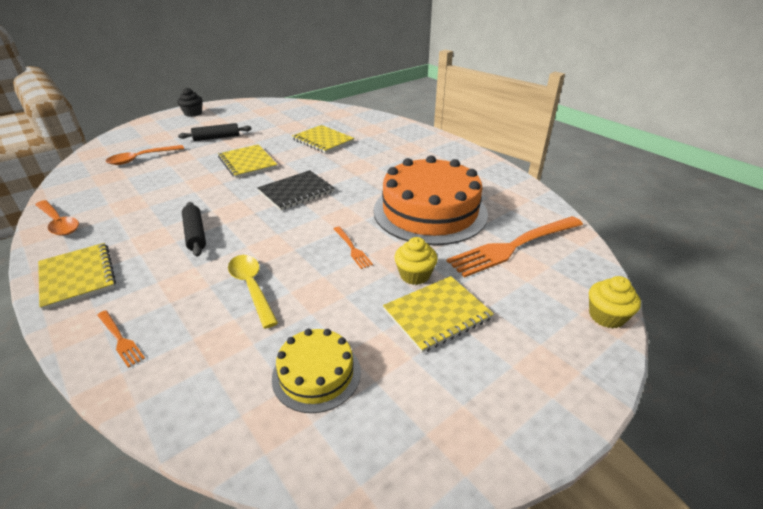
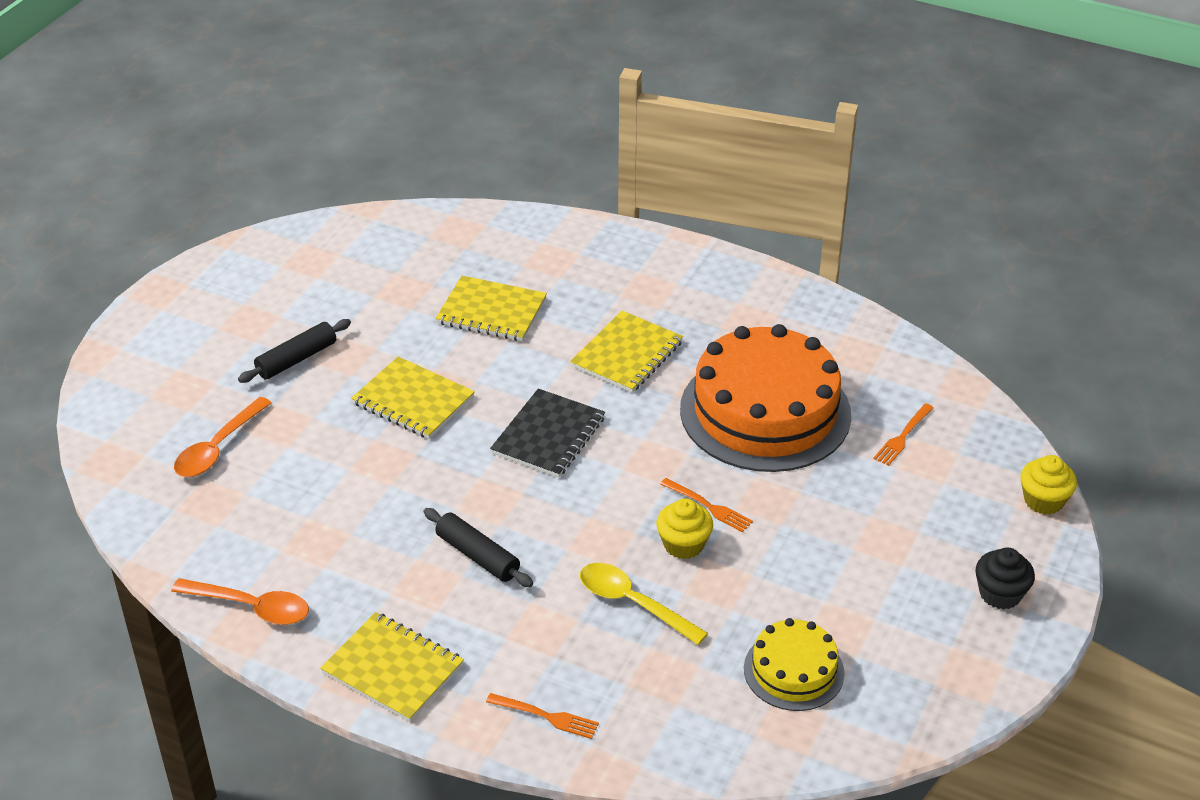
camera: 25 degrees left, 5 degrees up
(193, 113) = (176, 308): black cupcake -> black cupcake (1000, 594)
(414, 275) = (812, 519): yellow cupcake -> yellow cupcake (683, 544)
(437, 314) = (870, 561): yellow notebook -> yellow notebook (627, 354)
(513, 247) = (902, 437): orange fork -> orange fork, size x0.45

